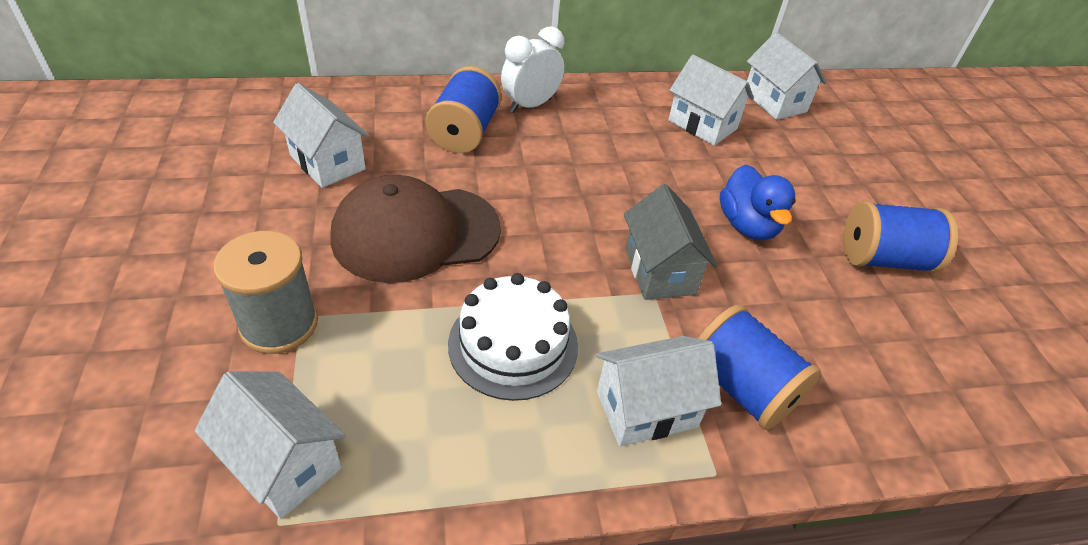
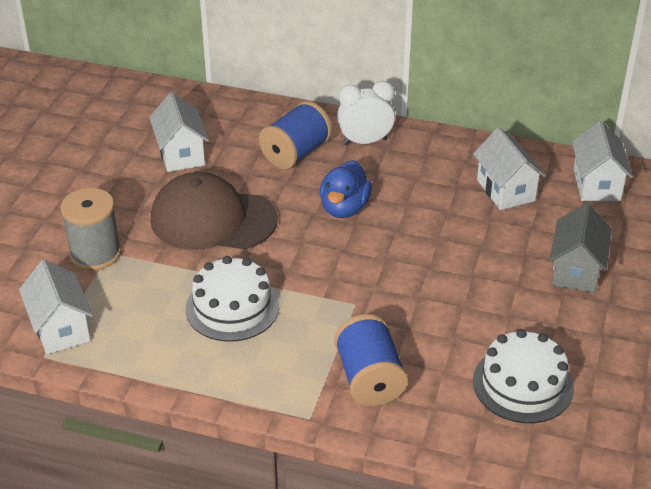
camera: 30 degrees right, 5 degrees down
(646, 409) = (292, 370): white house -> none
(659, 271) = (371, 291): grey house -> grey house (576, 270)
(747, 225) = (472, 279): blue duck -> blue duck (344, 208)
(883, 259) = (568, 333): blue spool -> none
(895, 334) = (523, 384): none -> white cake

